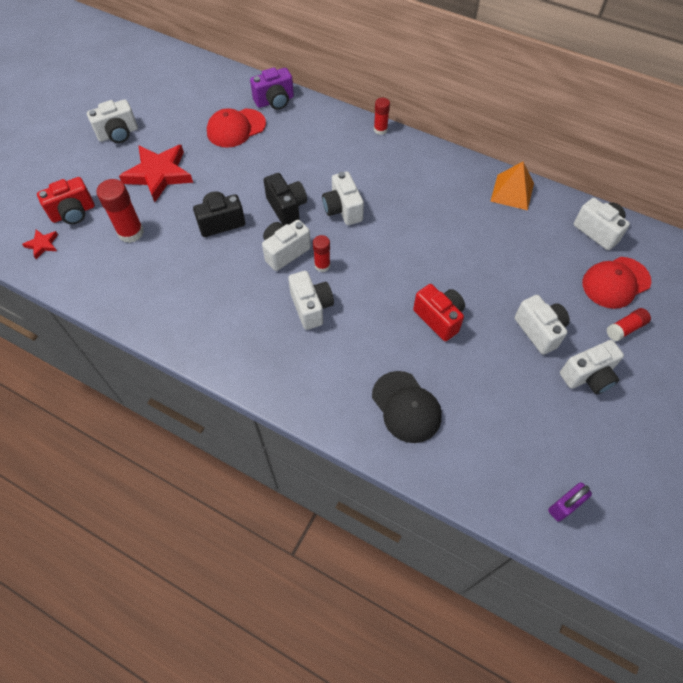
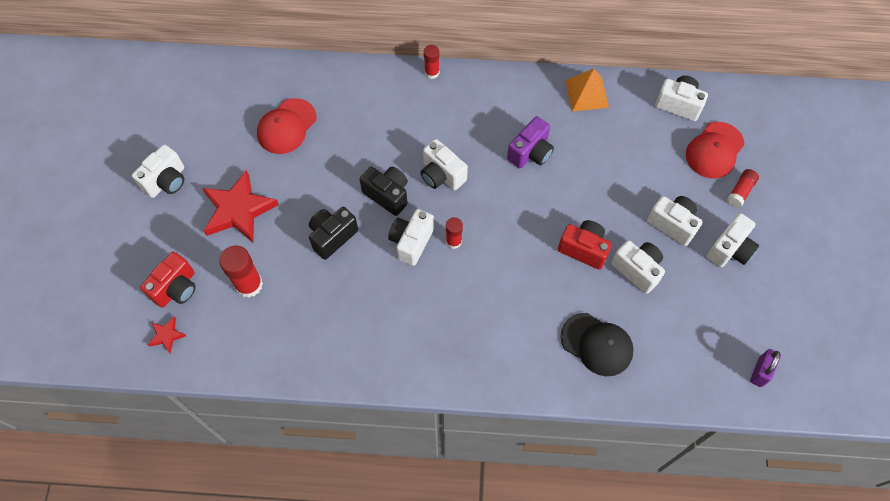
camera: 25 degrees left, 5 degrees up
(275, 101) = (309, 80): purple camera -> purple camera (530, 153)
(311, 307) = (466, 287): white camera -> white camera (637, 270)

